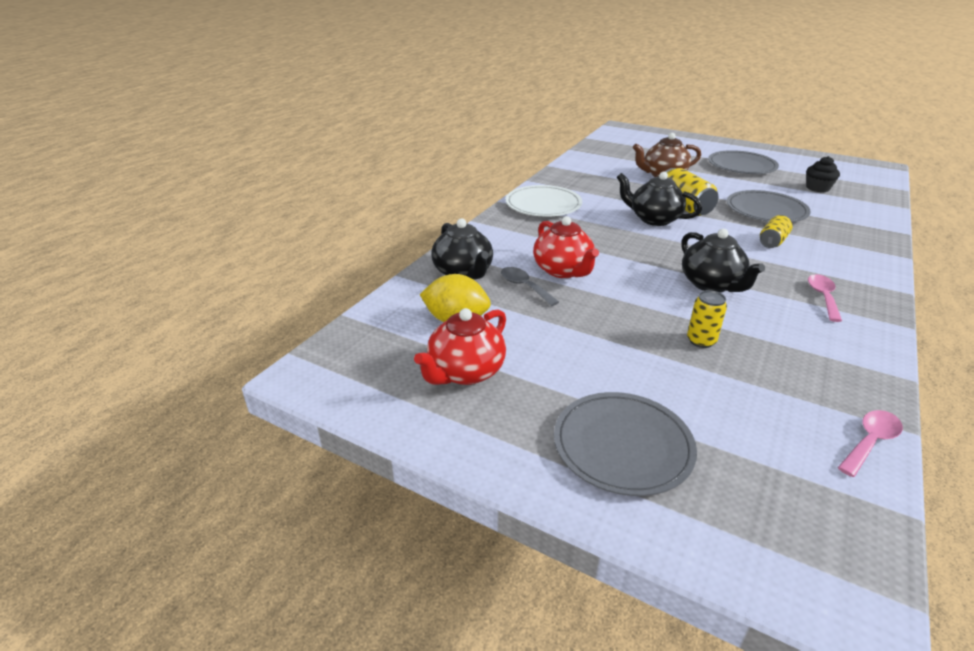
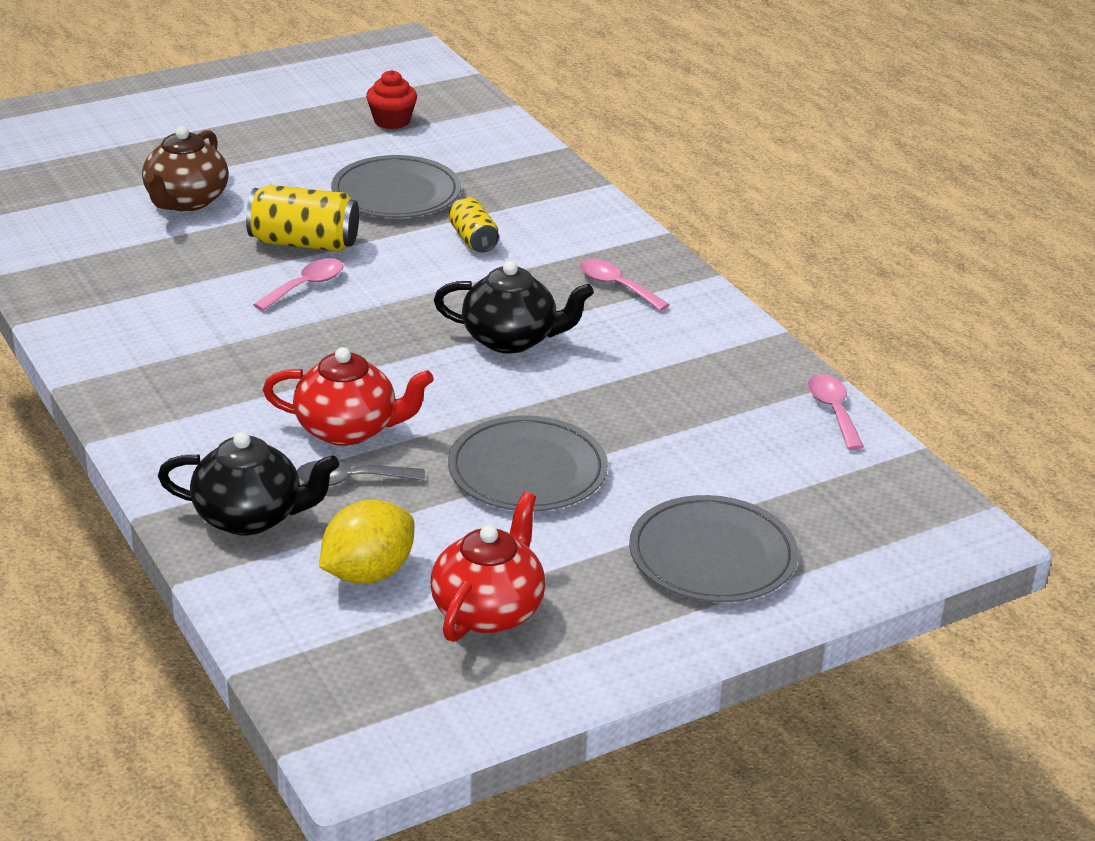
camera: 60 degrees left, 0 degrees up
(465, 372) = (488, 610): red teapot -> red teapot turned 135 degrees counterclockwise
(543, 204) = (130, 351): white plate -> none
(654, 219) = (306, 286): black teapot -> pink spoon
(701, 341) = (606, 412): yellow can -> none
(741, 166) = (250, 126): grey plate -> grey plate (527, 470)
(817, 188) = (392, 121): black cupcake -> red cupcake

